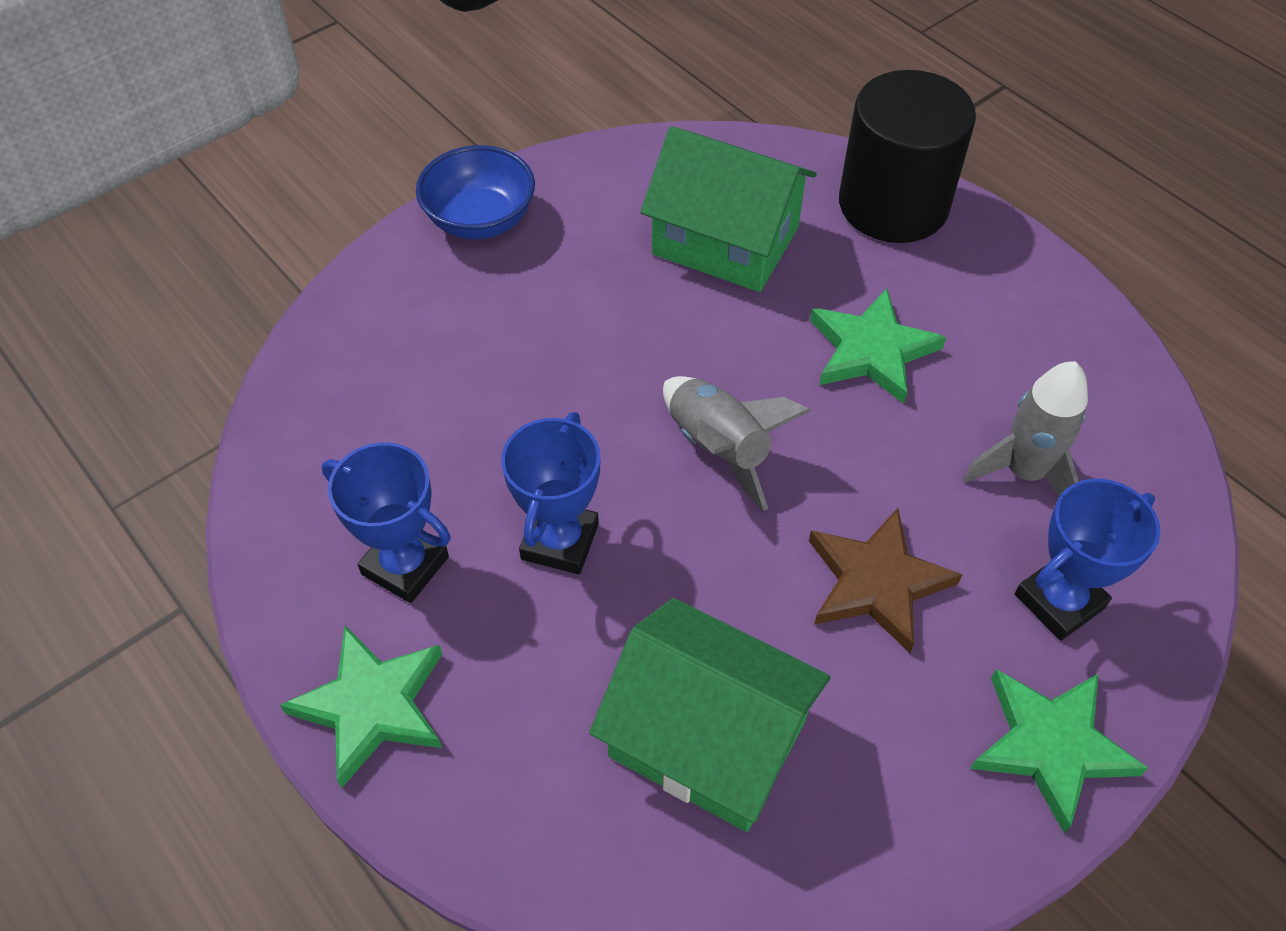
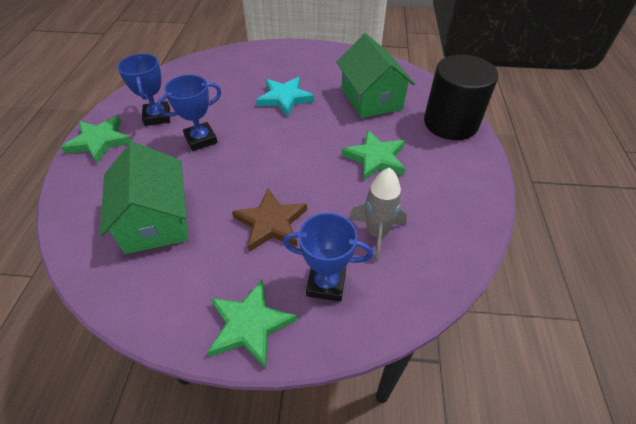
camera: 45 degrees right, 5 degrees down
(480, 219) = (304, 52): blue bowl -> none
(585, 345) = (285, 98): none -> turquoise star
(719, 448) = (281, 149): grey rocket -> none

